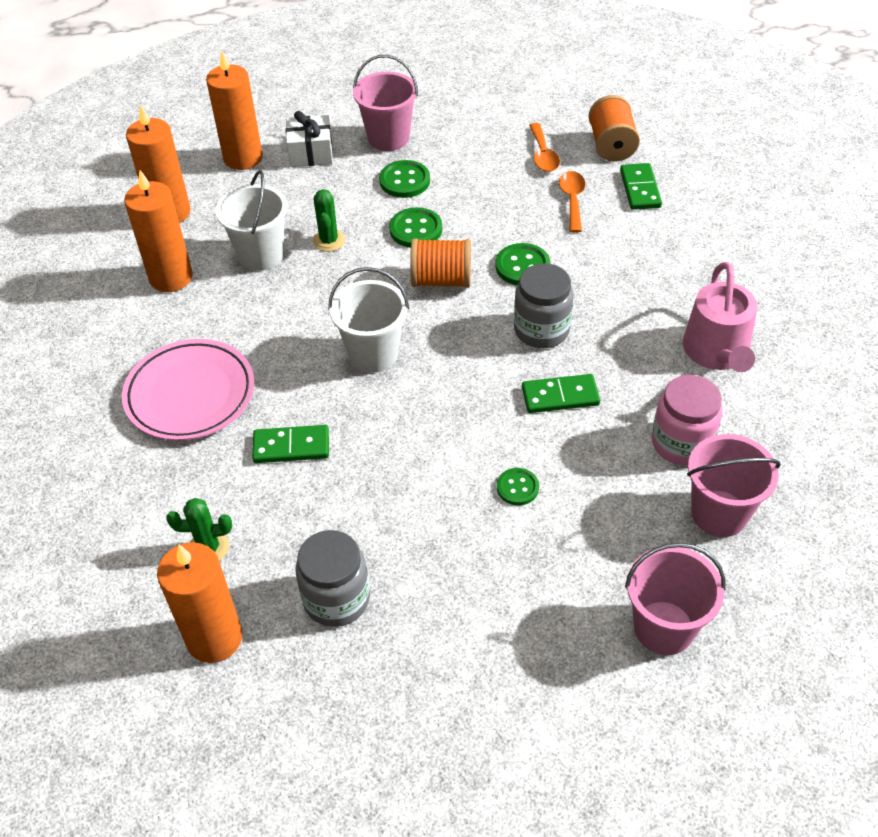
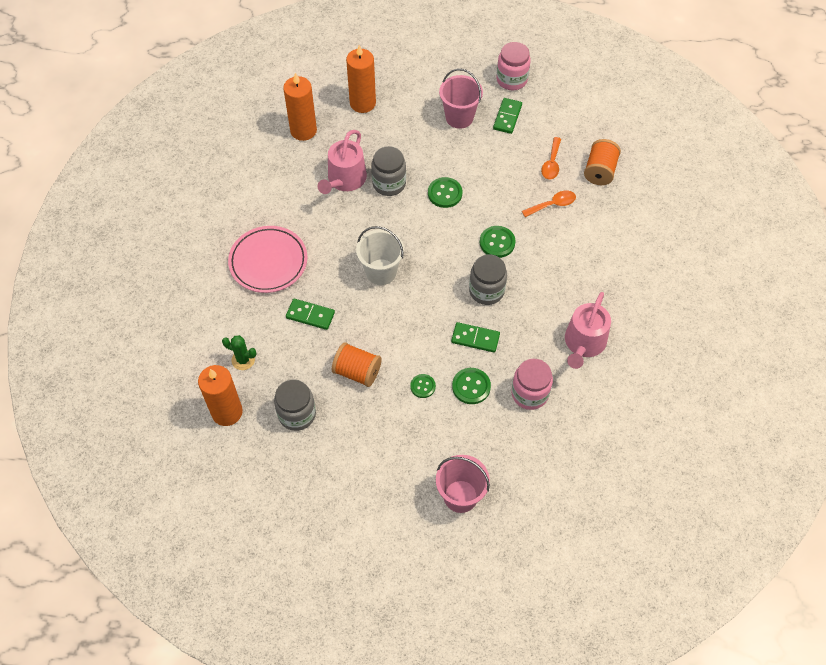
camera: 20 degrees right, 10 degrees up
(171, 277) = (287, 178): orange candle -> none
(261, 255) = (345, 180): white bucket -> pink watering can
(311, 153) = (406, 113): white gift -> none
(329, 241) = (389, 183): green cactus -> grey jar
(404, 181) = (454, 154): green button -> green button (471, 386)
(436, 79) = (511, 79): none -> pink jar
(441, 280) = (443, 235): orange spool -> orange spool (357, 371)
(572, 200) = (552, 204): orange spoon -> orange spoon turned 45 degrees clockwise
(640, 189) = (600, 211): green domino -> green domino (507, 117)
(719, 513) = (527, 444): pink bucket -> none

